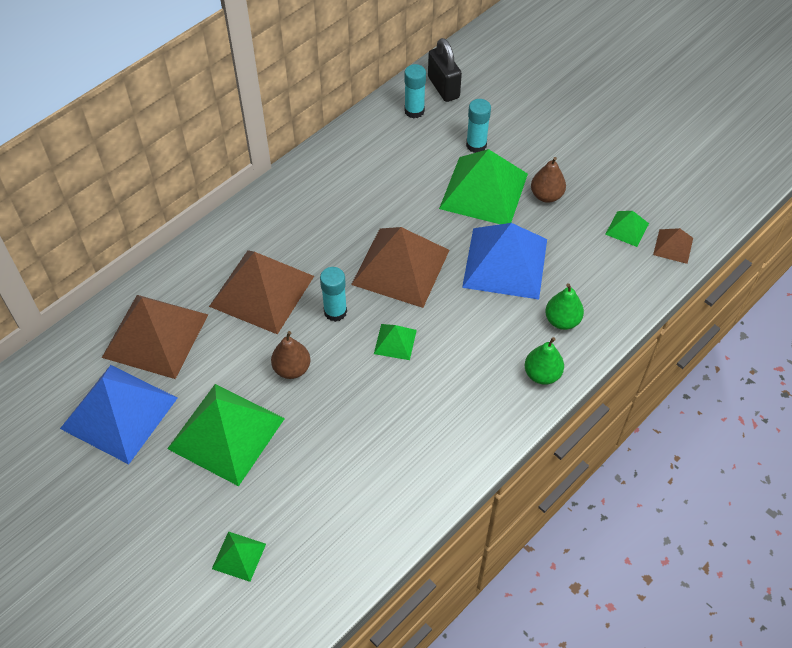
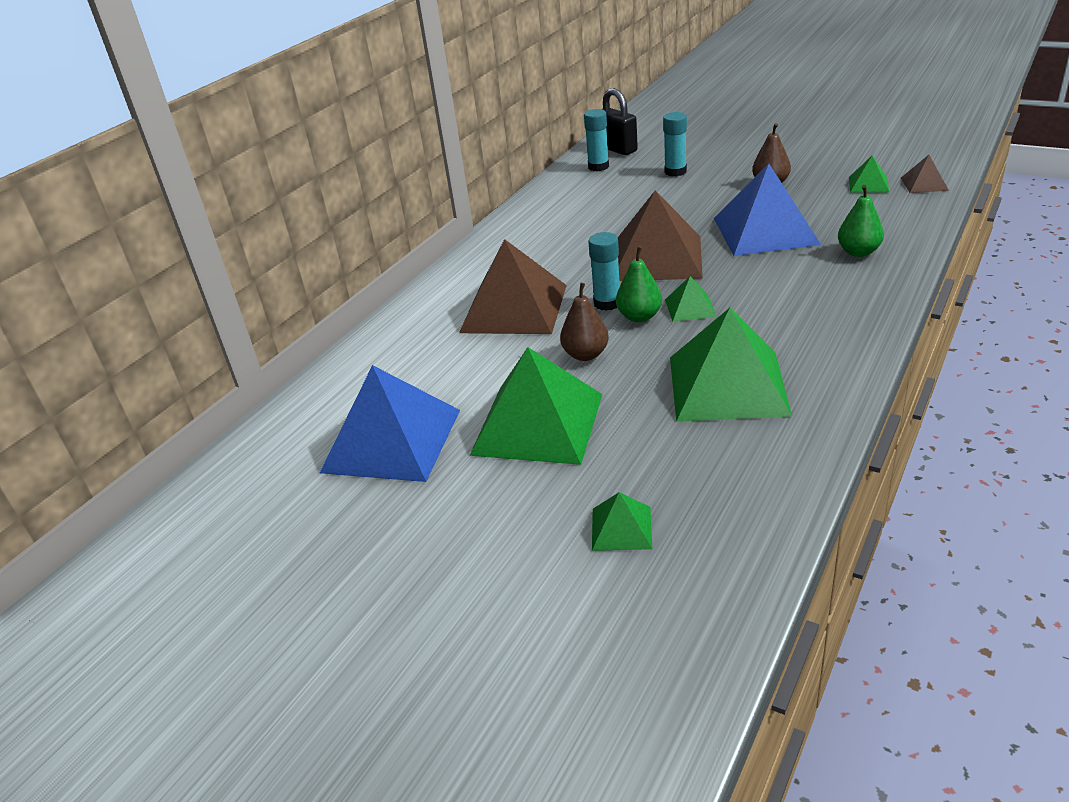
camera: 10 degrees left, 20 degrees down
(155, 335) = (406, 368): brown pyramid -> none
(483, 191) = (705, 195): green pyramid -> green pyramid (727, 385)
(542, 374) = (871, 291): green pear -> green pear (639, 317)

